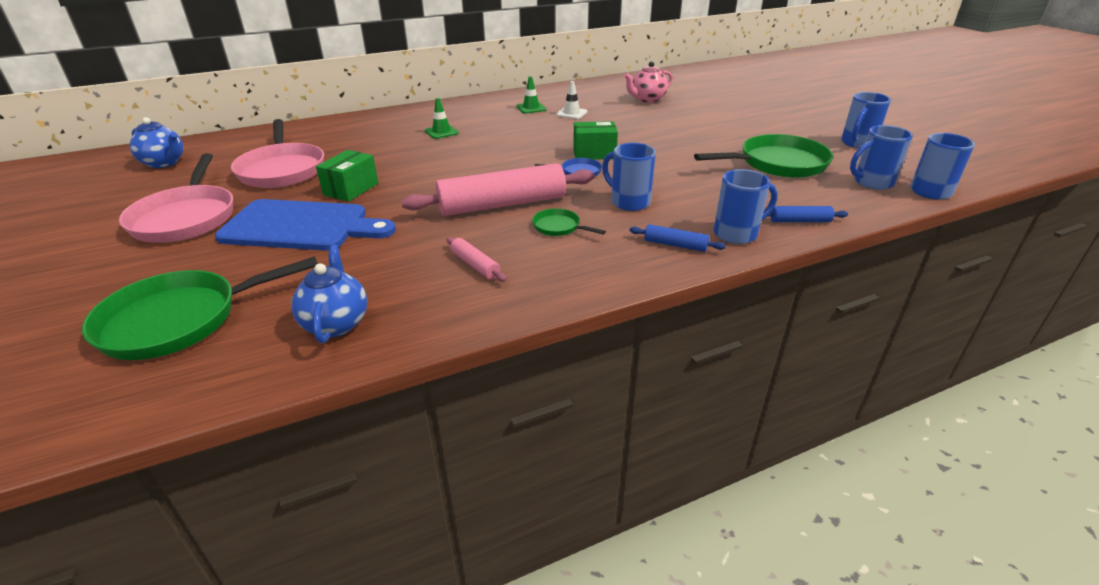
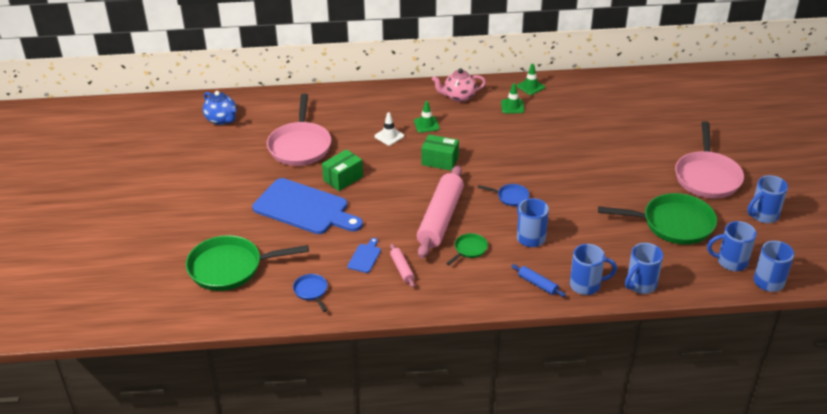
camera: 20 degrees right, 5 degrees up
(186, 217) = (235, 182): pink pan -> pink pan (707, 176)
(336, 323) = (311, 291): blue teapot -> blue pan
(412, 262) = (365, 257): none -> blue cutting board
(502, 204) = (440, 219): pink rolling pin -> pink rolling pin turned 75 degrees counterclockwise
(541, 94) = (530, 87): none -> green traffic cone
(559, 227) = (469, 249): green pan -> green pan turned 75 degrees clockwise
(571, 113) = (543, 122): white traffic cone -> white traffic cone (389, 136)
(594, 153) = (534, 178): green box -> green box (440, 161)
(647, 100) = (621, 115): pink teapot -> pink teapot (458, 97)
(799, 221) = (640, 285): blue rolling pin -> blue mug

